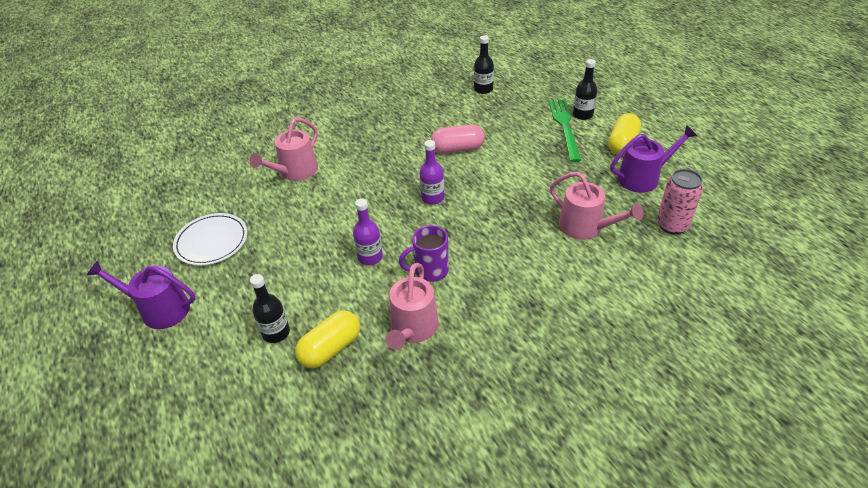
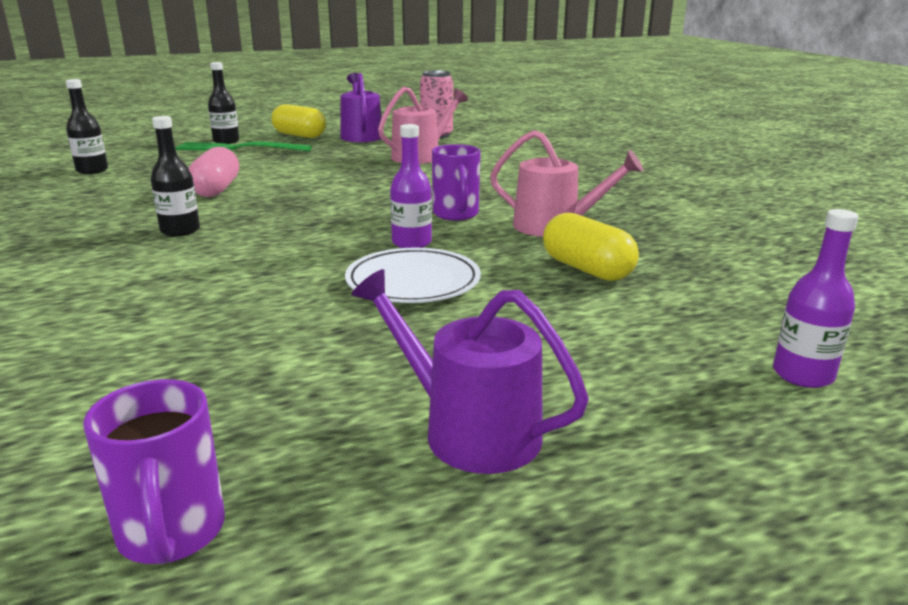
camera: 85 degrees left, 20 degrees down
(121, 246) = (171, 534): none -> purple mug
(159, 309) = (469, 430): purple watering can -> purple watering can turned 105 degrees clockwise
(212, 241) = (273, 376): white plate -> white plate (413, 281)
(276, 333) = (553, 305): black bottle -> black bottle (180, 230)
(295, 172) = (123, 293): pink watering can -> none
(432, 198) = (311, 206): purple bottle -> purple bottle (802, 375)

